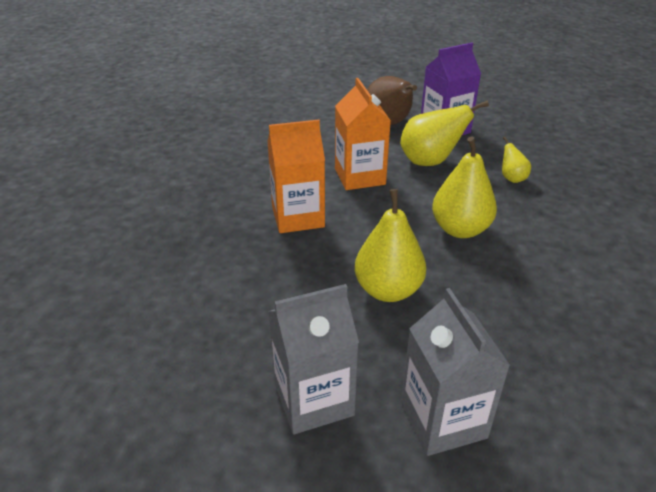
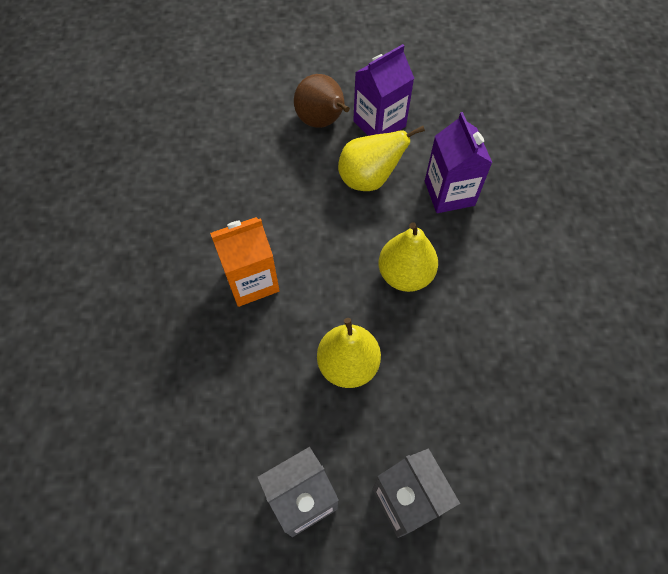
camera: 10 degrees left, 25 degrees up
(359, 176) = (302, 212): orange carton -> none
(512, 178) = (449, 193): yellow pear -> purple carton

